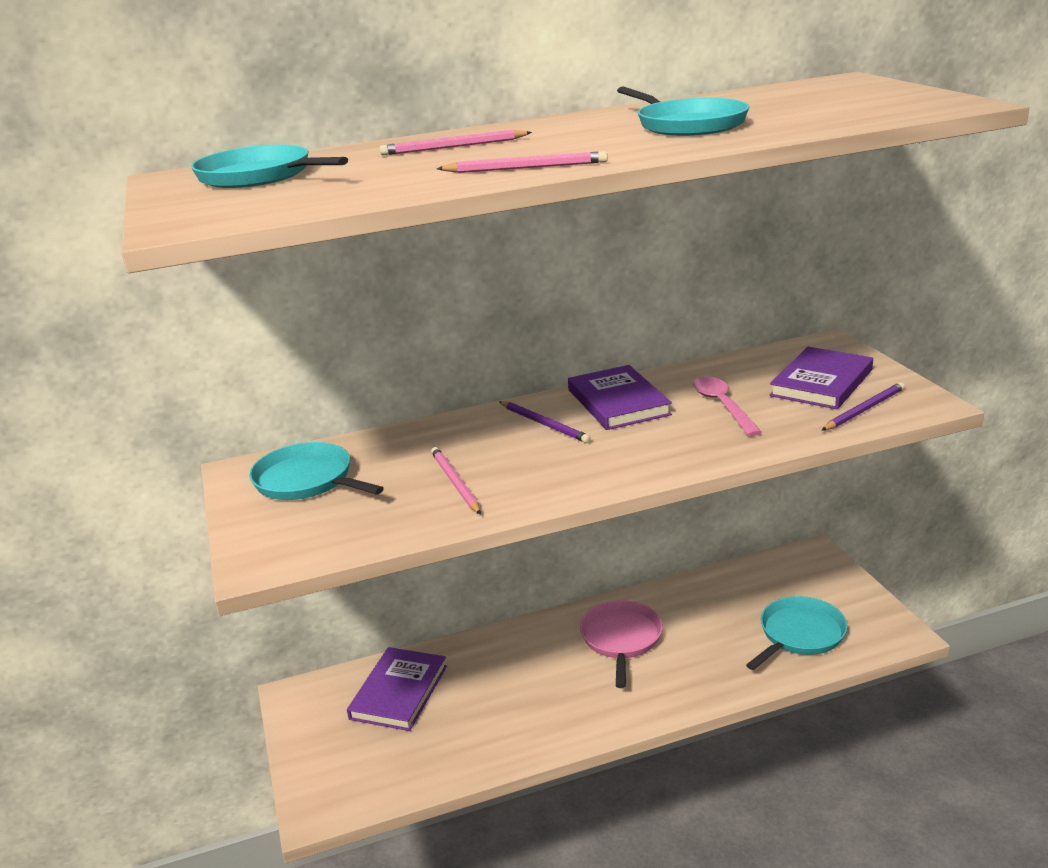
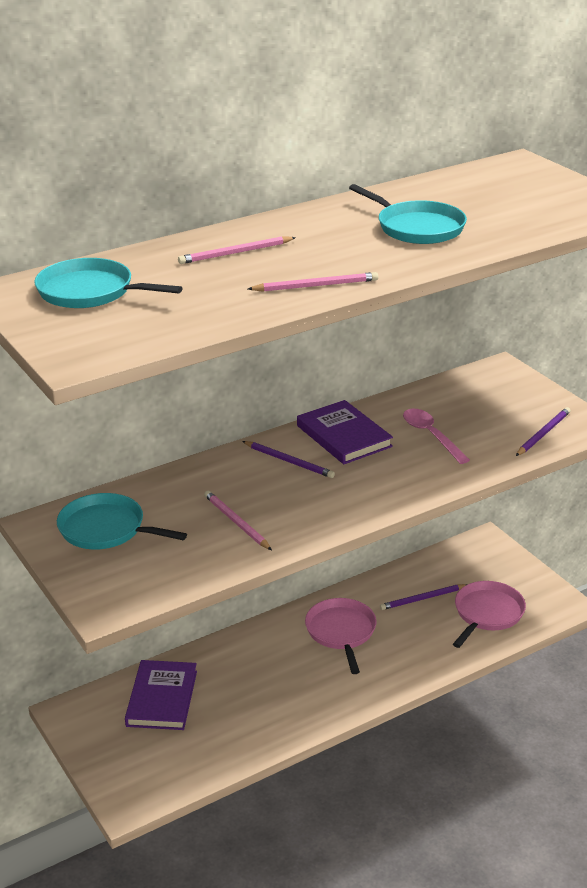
camera: 15 degrees left, 5 degrees up
(725, 611) = (422, 599): none -> purple pencil
(799, 634) = (487, 613): turquoise pan -> pink pan
(821, 383) = (504, 409): purple book -> none

